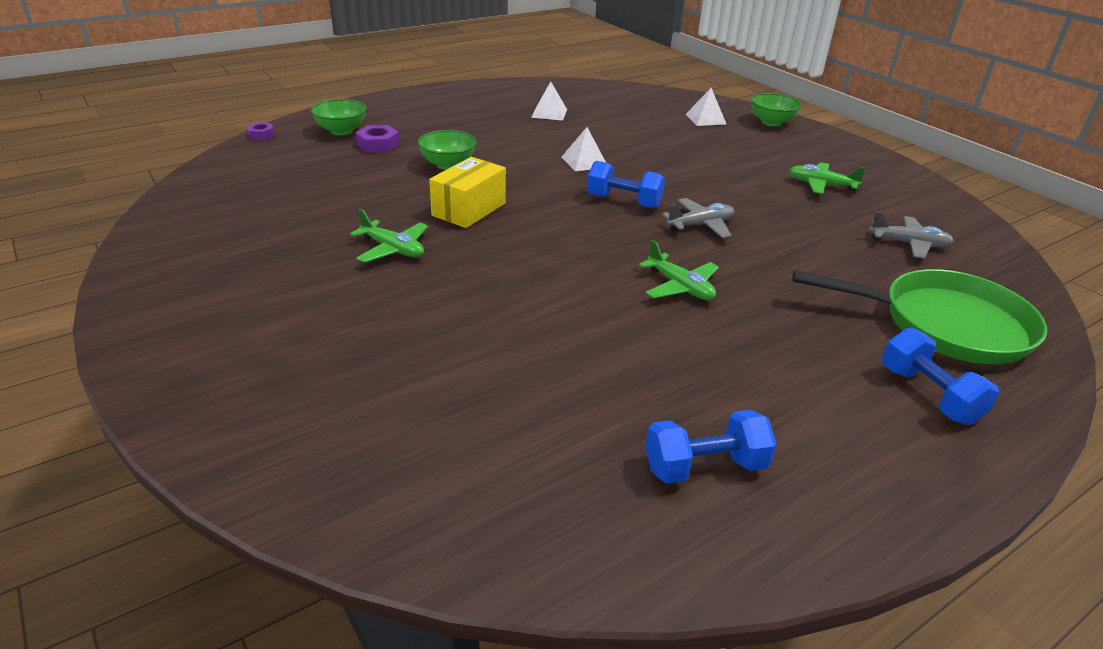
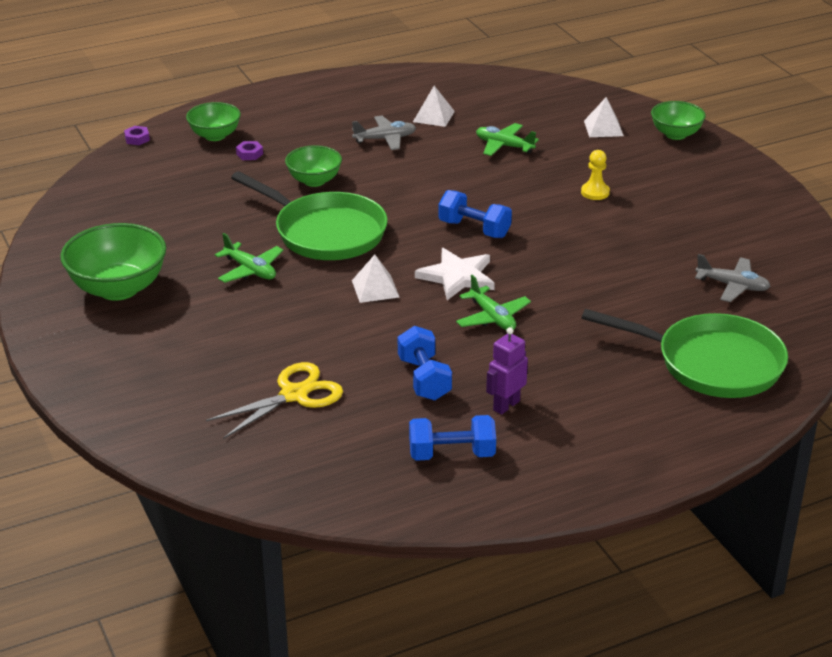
camera: 10 degrees right, 0 degrees up
(235, 275) = (118, 288): none -> green bowl
(378, 144) = (249, 154): purple nut -> purple nut, size x0.64
(469, 209) = (325, 232): yellow box -> green pan
(470, 395) = (294, 395): none -> yellow scissors
(584, 162) = (451, 181): white pyramid -> white pyramid (375, 288)
(624, 246) = (457, 276): none -> white star
(700, 225) = (538, 258): grey plane -> grey plane (385, 139)
(725, 167) = (595, 192): none -> yellow pawn
(743, 391) = (506, 405): none -> purple robot
(820, 185) = (684, 217): green plane -> green plane (504, 146)
(928, 395) = (656, 418): blue dumbbell -> blue dumbbell (424, 379)

